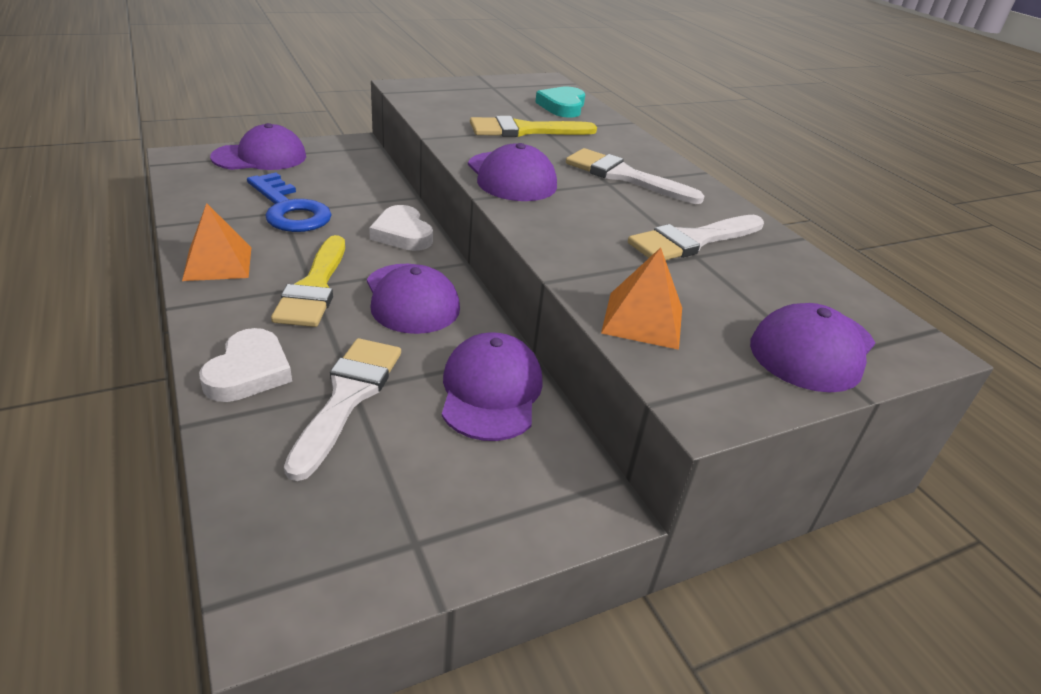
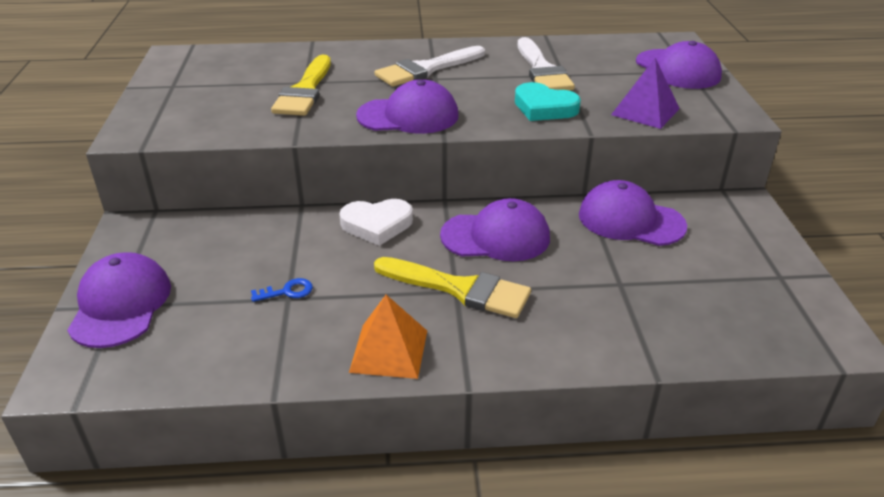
camera: 65 degrees left, 0 degrees up
(249, 372) = (589, 338): white heart -> none
(290, 210) = (287, 291): blue key -> blue key, size x0.40
(347, 397) = (630, 287): white brush -> none
(562, 106) = (255, 62): turquoise heart -> turquoise heart (544, 108)
(643, 320) = (645, 111): orange pyramid -> purple pyramid

